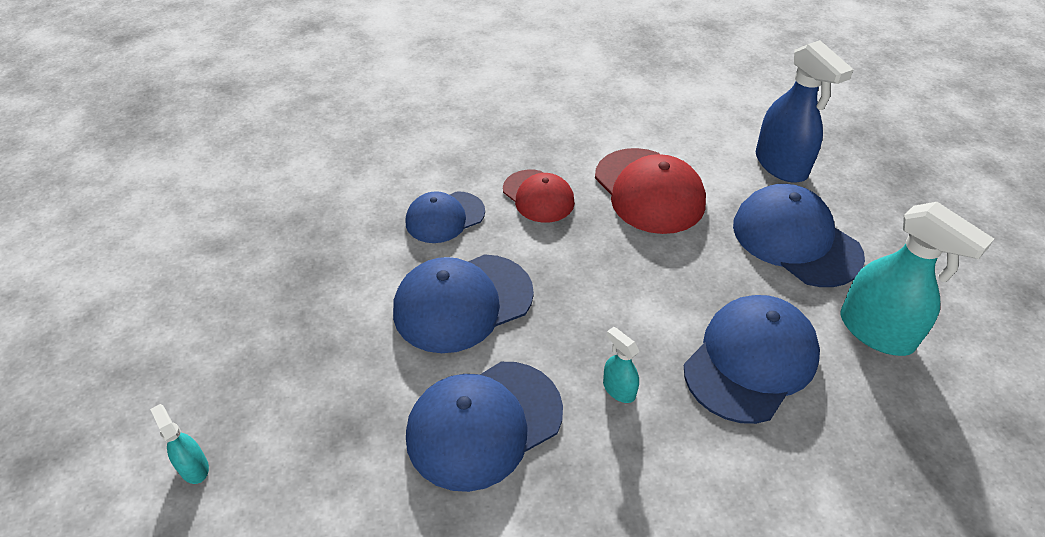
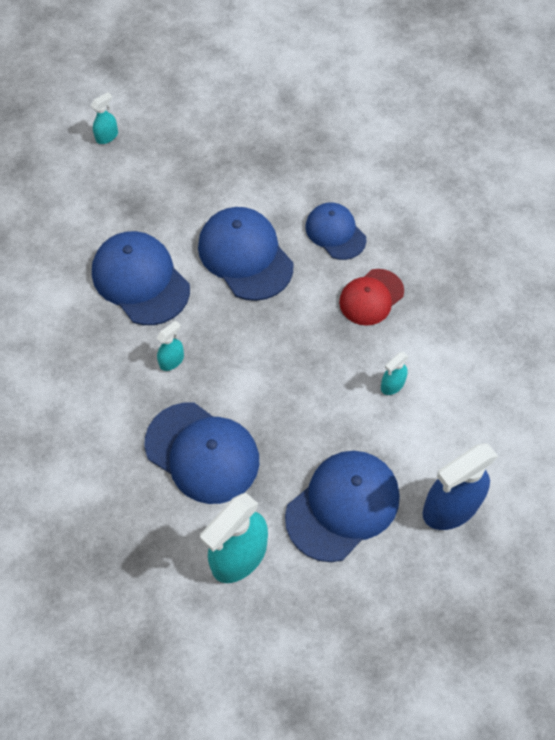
camera: 85 degrees right, 15 degrees up
(649, 191) = (392, 385): red cap -> turquoise spray bottle

